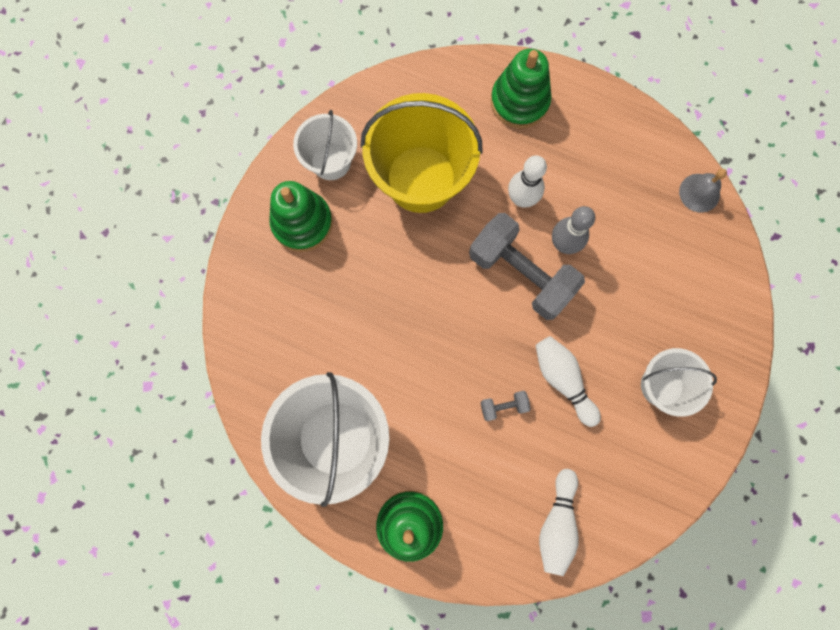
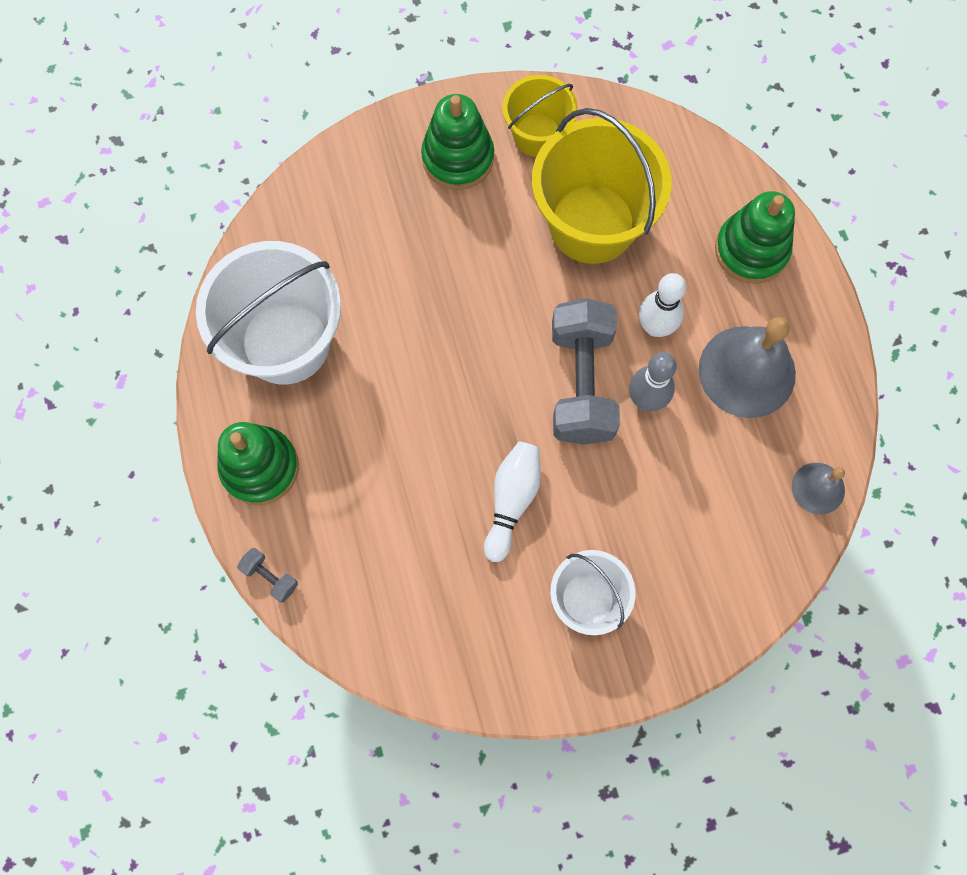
camera: 50 degrees right, 5 degrees down
(331, 161) = (537, 135): white bucket -> yellow bucket
(503, 406) = (439, 466): grey dumbbell -> grey dumbbell (270, 577)
(557, 523) = (369, 601): white bowling pin -> none
(594, 170) = (747, 371): none -> grey bell

